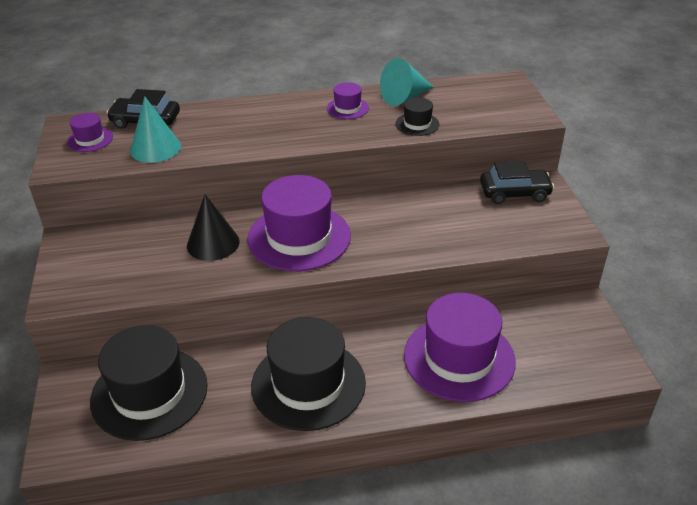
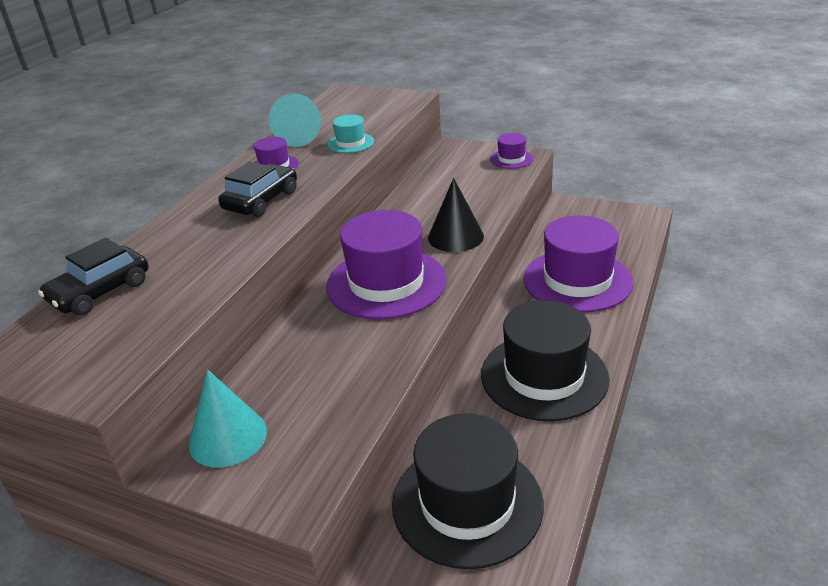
camera: 55 degrees left, 5 degrees down
(90, 140) = (72, 345): purple hat -> purple hat (511, 159)
(155, 148) = (172, 297): turquoise cone -> turquoise cone (228, 437)
(213, 243) = (332, 342): black cone -> black cone (455, 236)
(417, 124) = (350, 143): black hat -> turquoise hat
(514, 193) = (450, 161): black car -> black car (261, 200)

